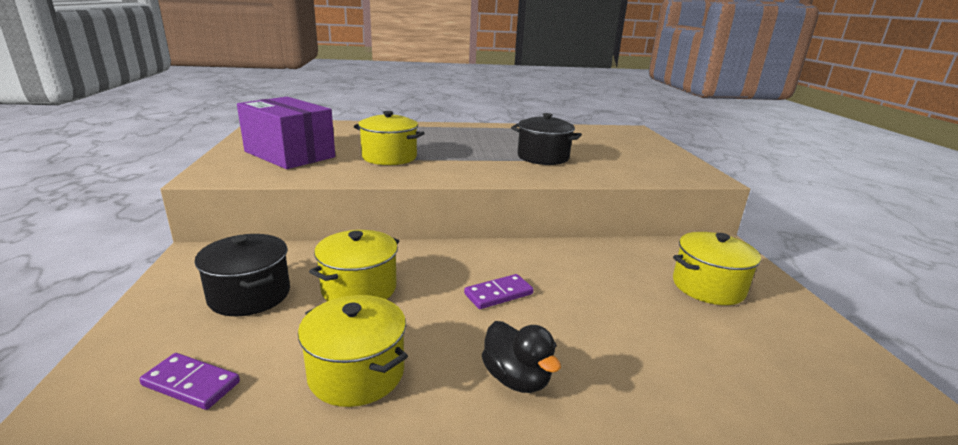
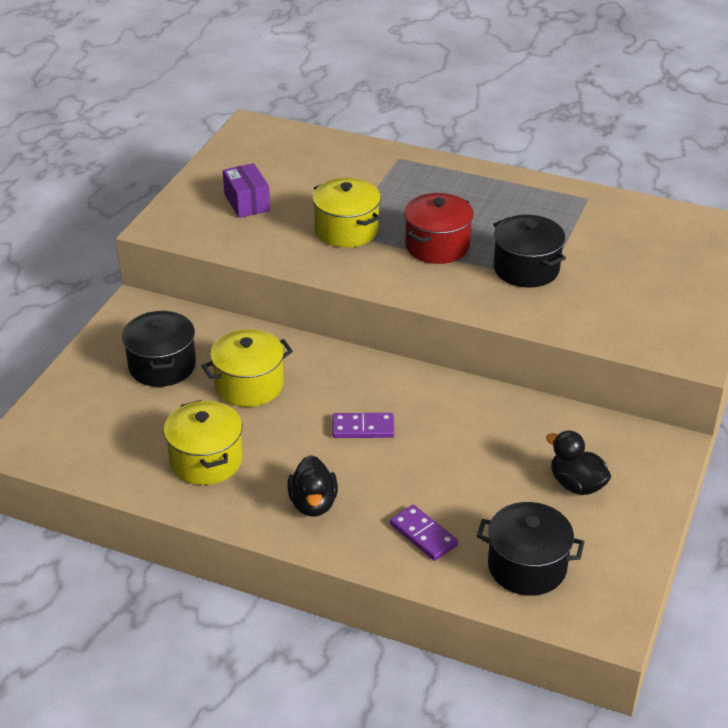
camera: 30 degrees right, 15 degrees up
(191, 384) = (101, 432): purple domino -> purple domino (423, 535)
(289, 154) = (247, 202): purple box -> purple box, size x0.54
(468, 156) = (437, 246): none -> red pot
(708, 287) = (576, 484): yellow pot -> black duck
(769, 366) = (527, 567): none -> black pot

